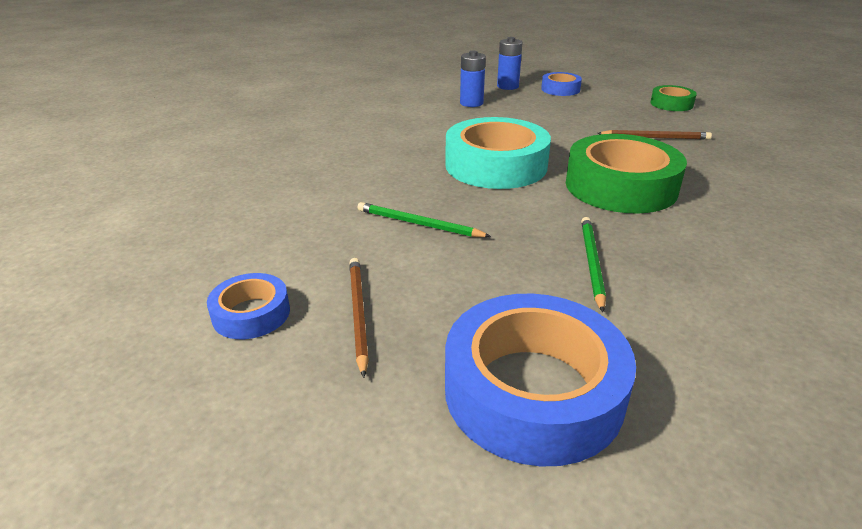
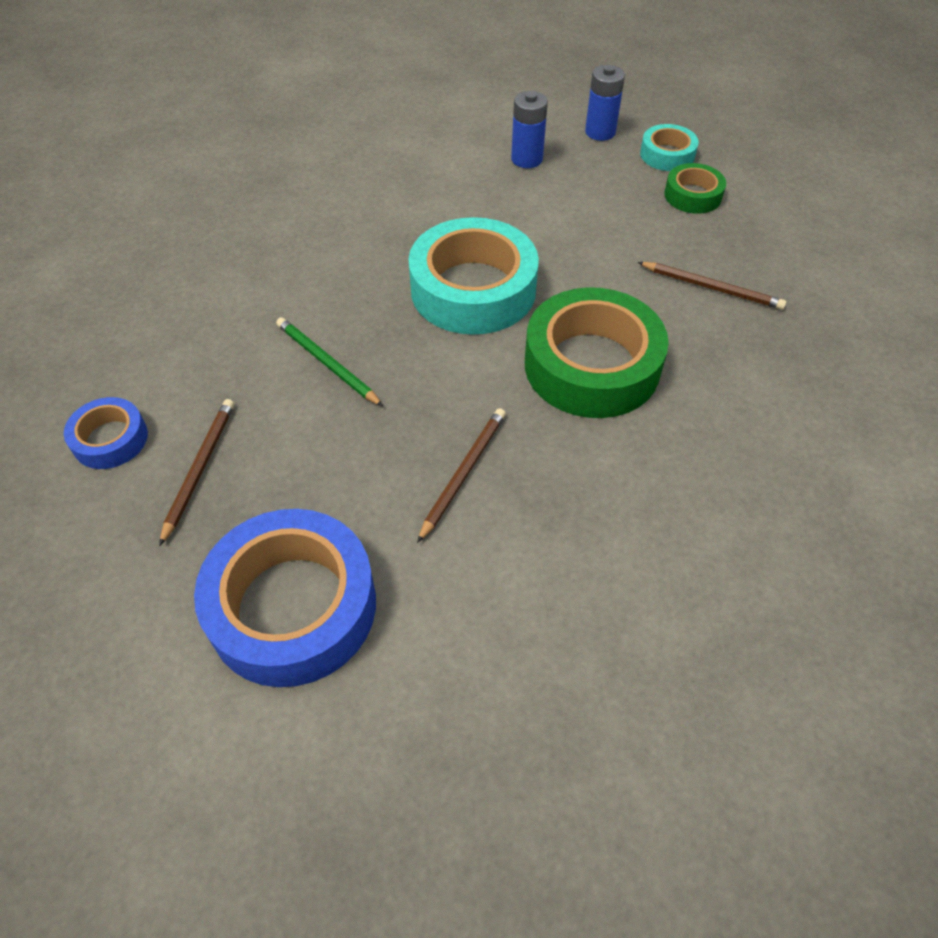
camera: 20 degrees right, 20 degrees up
(560, 89) = (667, 154): blue tape -> turquoise tape
(591, 263) = (463, 473): green pencil -> brown pencil
(671, 104) = (797, 222): green tape -> green tape (693, 195)

